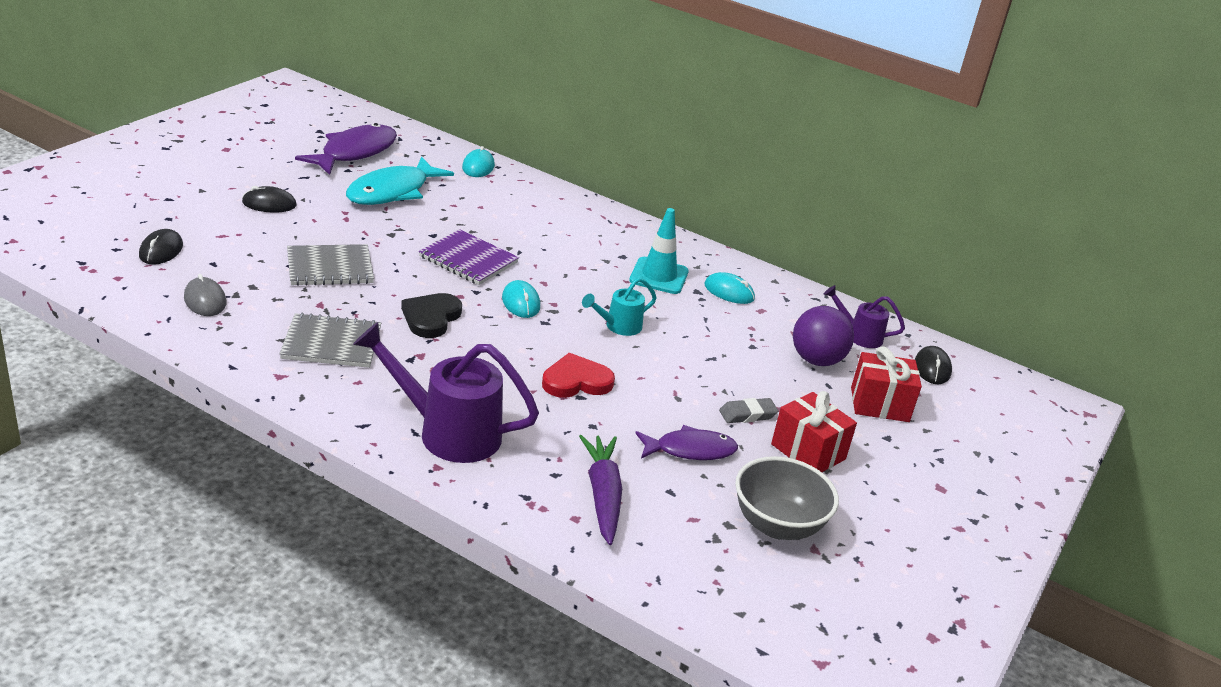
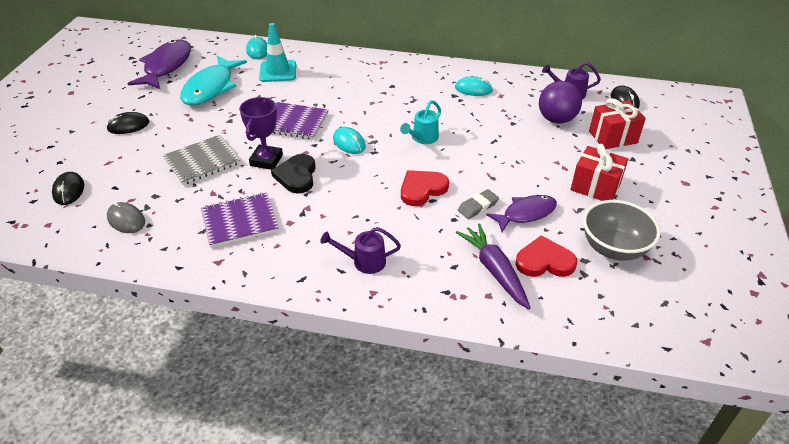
camera: 15 degrees left, 10 degrees up
(331, 343) = (240, 221): grey notebook -> purple notebook
(406, 290) = (266, 160): none -> purple trophy
(449, 433) = (364, 262): purple watering can -> purple watering can, size x0.53
(659, 276) = (424, 92): turquoise traffic cone -> turquoise traffic cone (278, 71)
(674, 508) = (544, 261): none -> red heart
(747, 414) = (542, 174): grey eraser -> grey eraser (478, 207)

